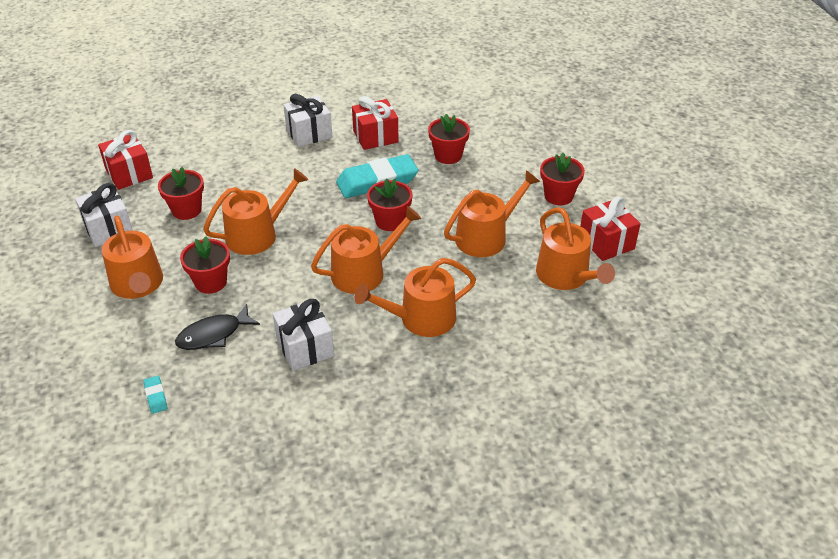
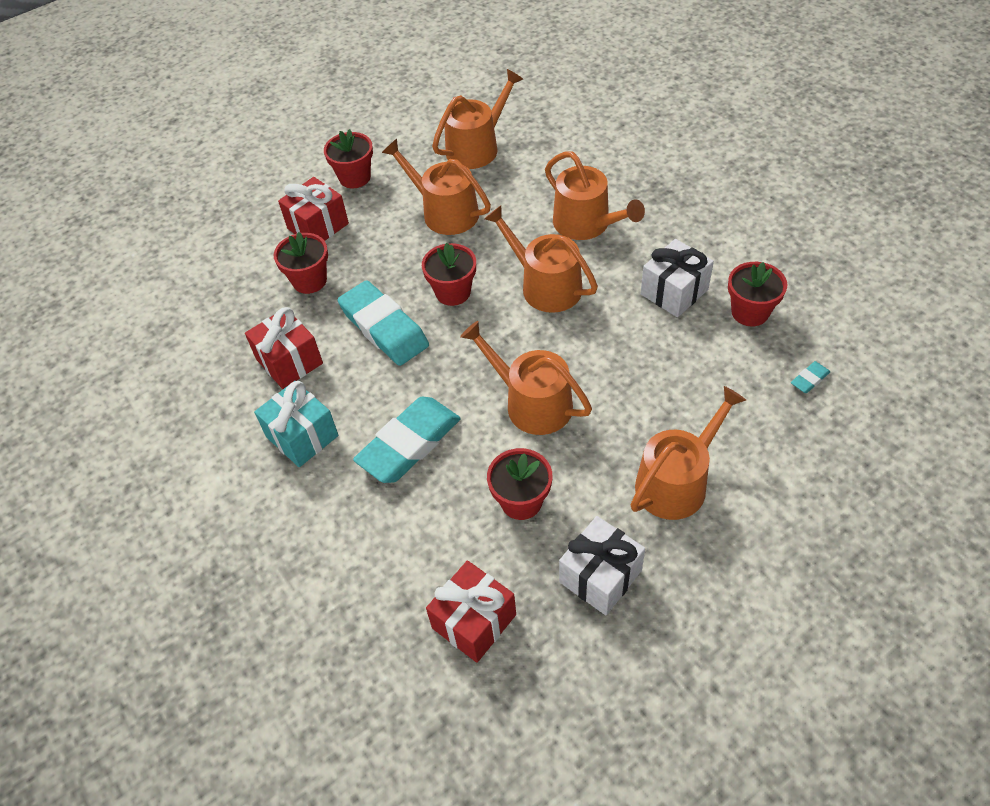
camera: 105 degrees left, 10 degrees up
(211, 282) = (632, 411): red flower pot -> red flower pot (750, 312)
(213, 335) = (704, 371): black fish -> none
(268, 174) = (409, 444): none -> turquoise eraser
(309, 133) = (302, 436): white gift -> turquoise gift
(606, 242) = (416, 133): red gift -> red gift (318, 226)

